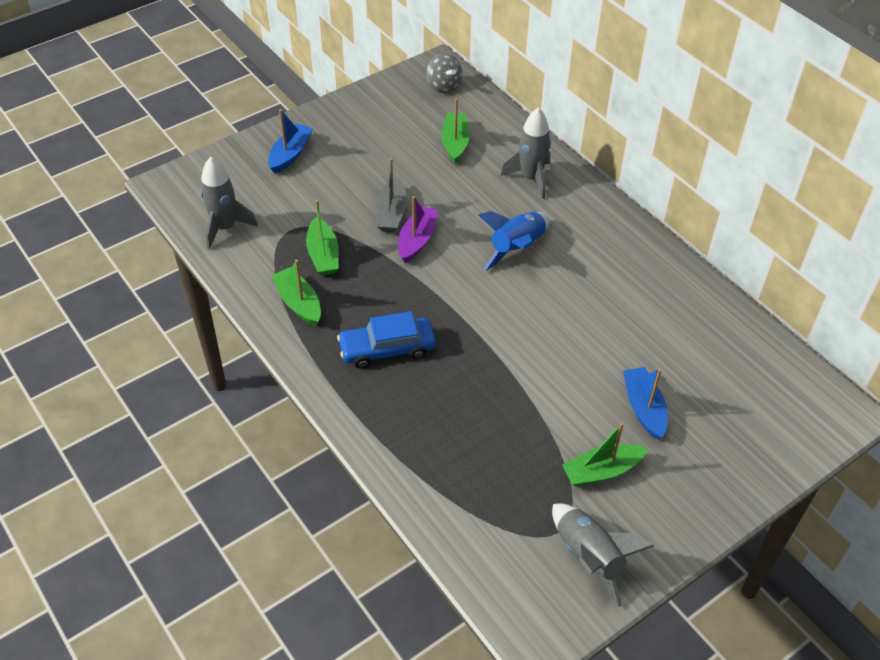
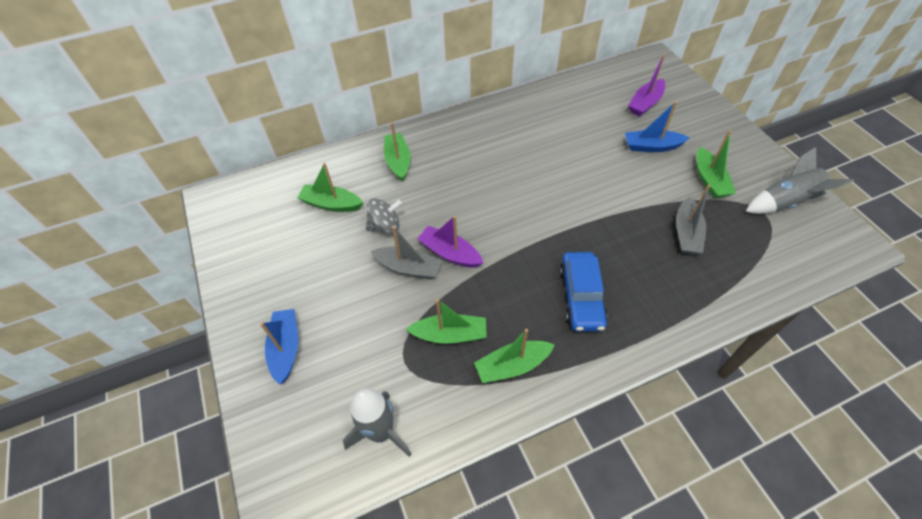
camera: 75 degrees left, 5 degrees up
(290, 154) = (286, 348): blue boat -> blue boat turned 45 degrees clockwise
(444, 86) = (246, 199): grey spinning top -> grey spinning top (385, 226)
(501, 443) = (686, 233): none -> grey boat
(517, 248) = (478, 185): blue rocket -> none
(531, 178) = (398, 161): grey rocket -> green boat
(732, 400) = (645, 103): none -> purple boat

